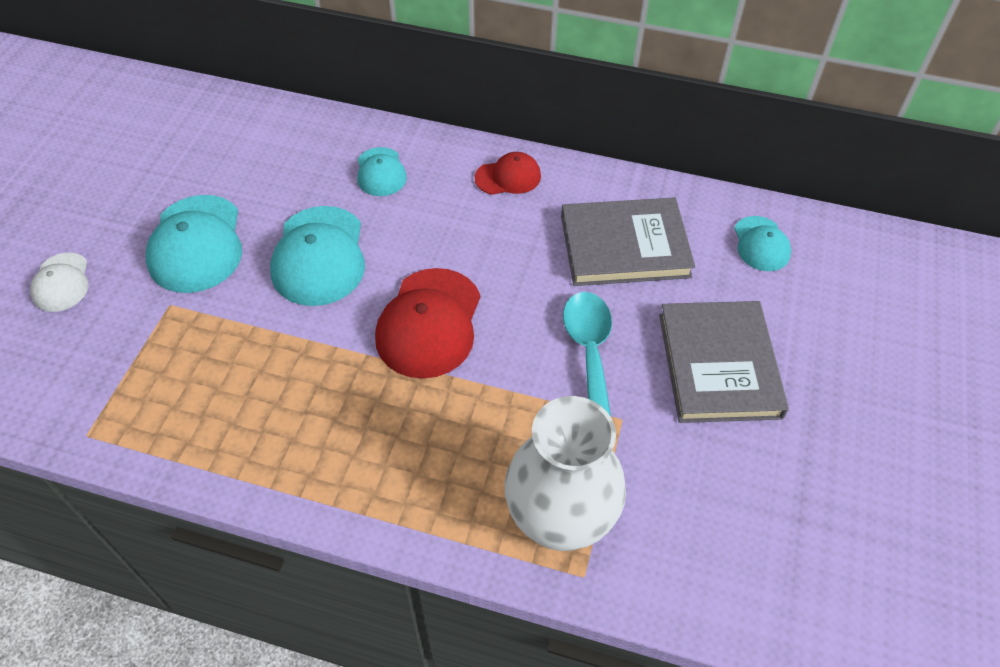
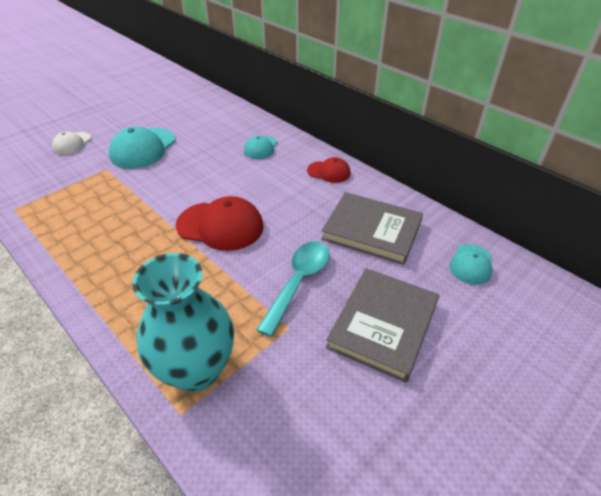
camera: 30 degrees right, 10 degrees down
(319, 256) = (194, 173): turquoise cap -> none
(429, 323) = (220, 226): red cap -> red cap turned 120 degrees counterclockwise
(559, 520) = (196, 369): white vase -> turquoise vase

